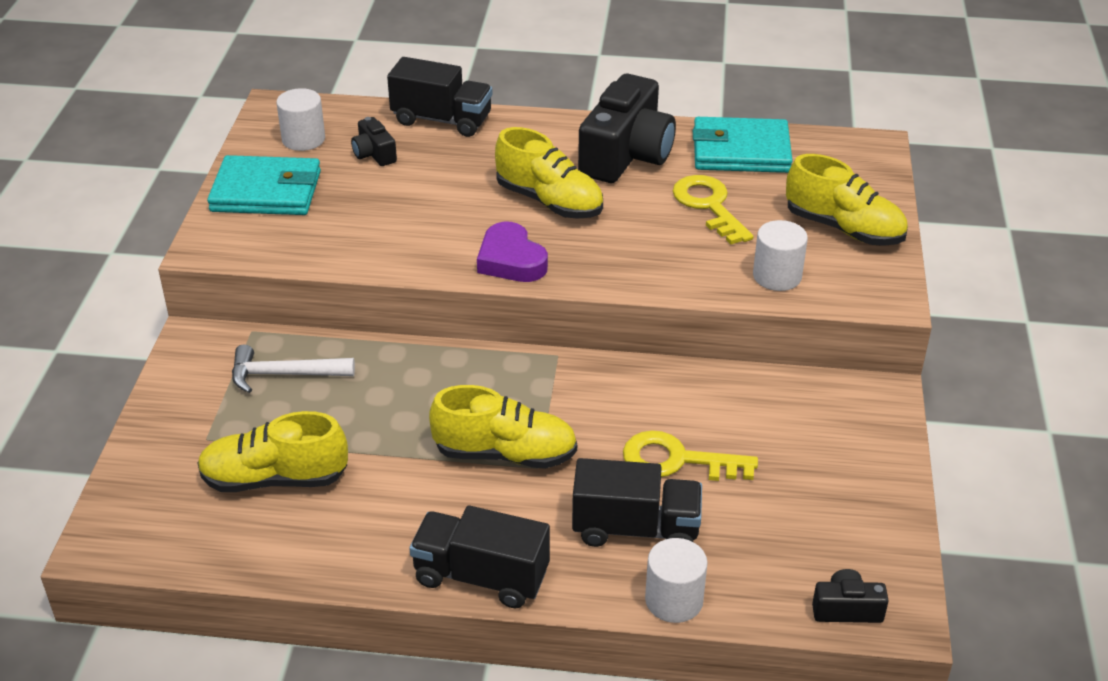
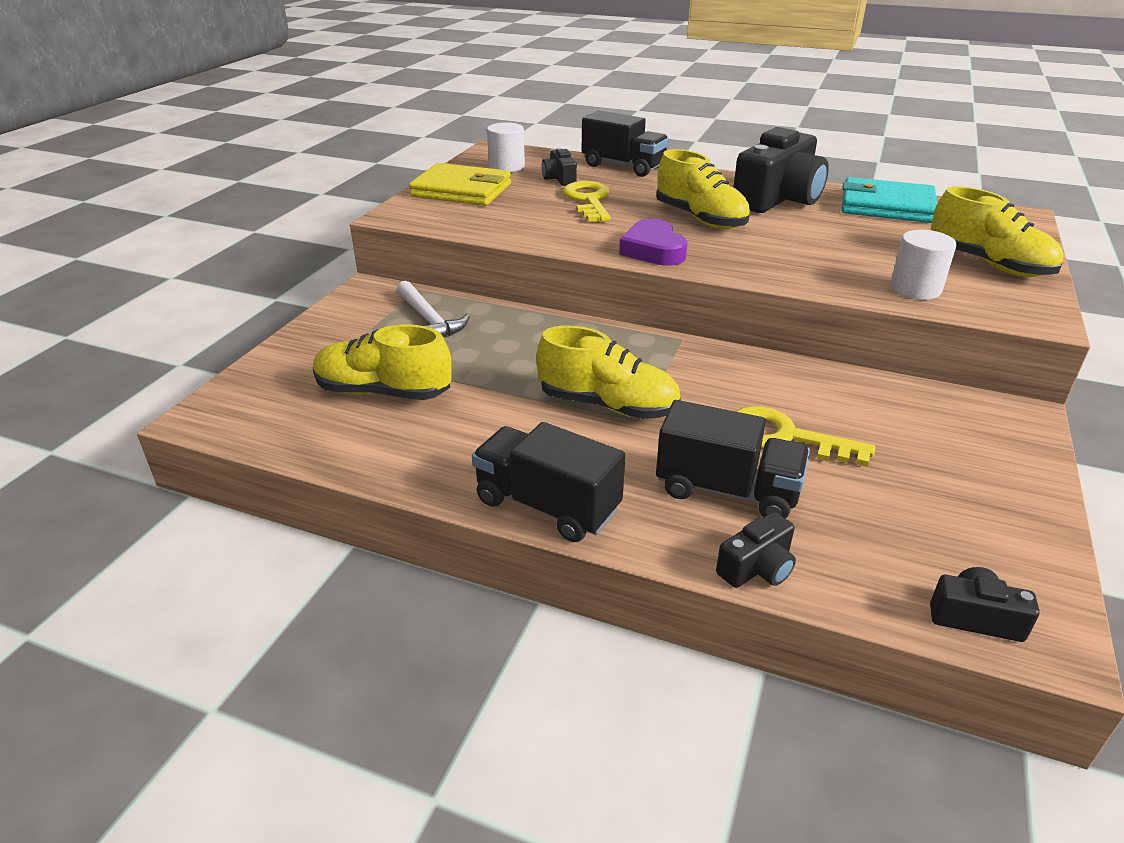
camera: 15 degrees right, 5 degrees down
(266, 191) = (461, 190): turquoise wallet -> yellow wallet
(283, 374) = (429, 320): white hammer -> white hammer turned 135 degrees counterclockwise
(674, 600) = (757, 568): white cylinder -> black camera
(709, 206) = (851, 236): yellow key -> yellow key (588, 200)

